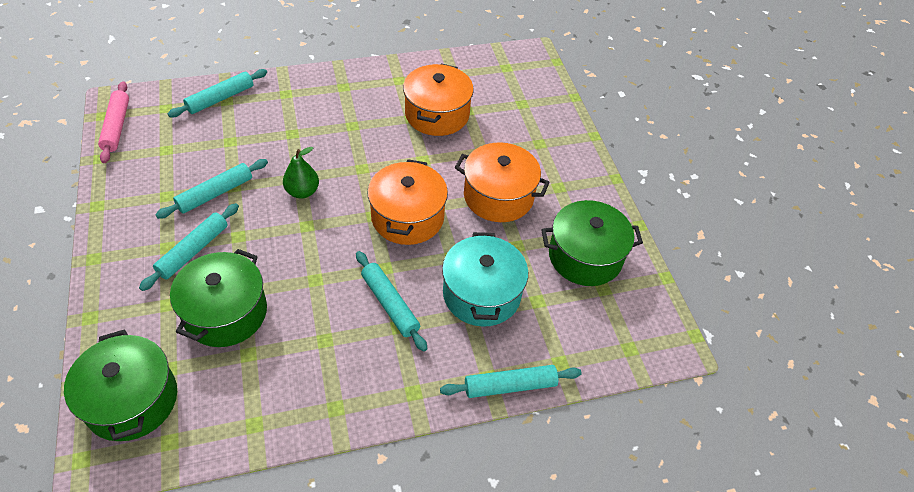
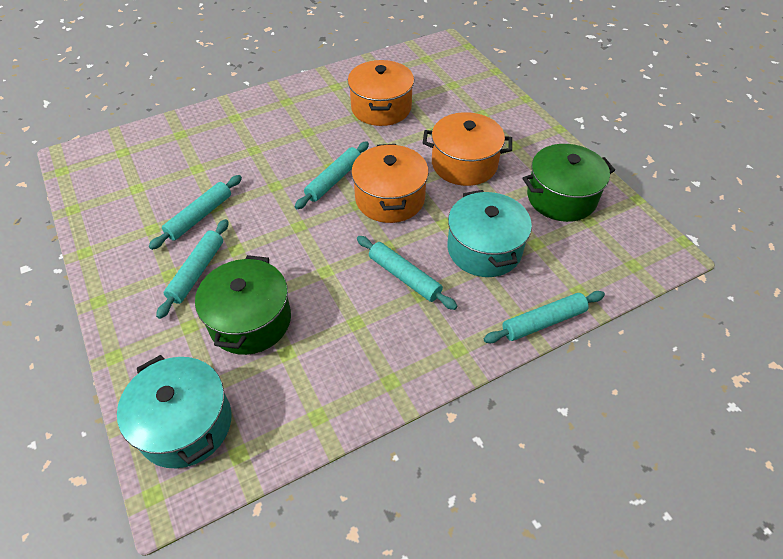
camera: 10 degrees left, 0 degrees up
(116, 126) = (79, 177): pink rolling pin -> none
(132, 400) = (185, 424): green pot -> turquoise pot
(220, 98) = (173, 133): turquoise rolling pin -> turquoise rolling pin (334, 180)
(302, 192) = (283, 197): green pear -> none

